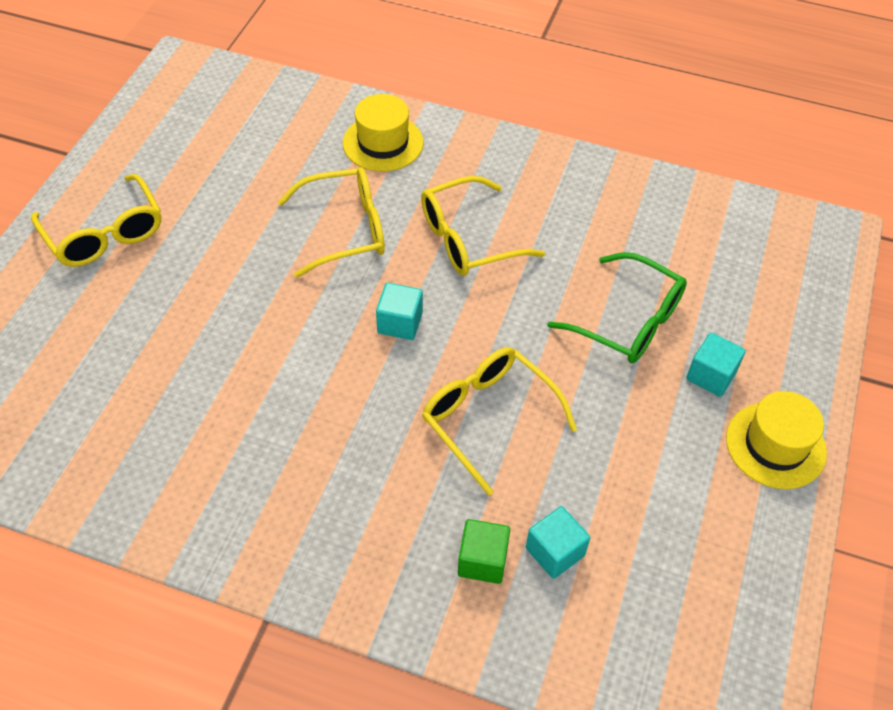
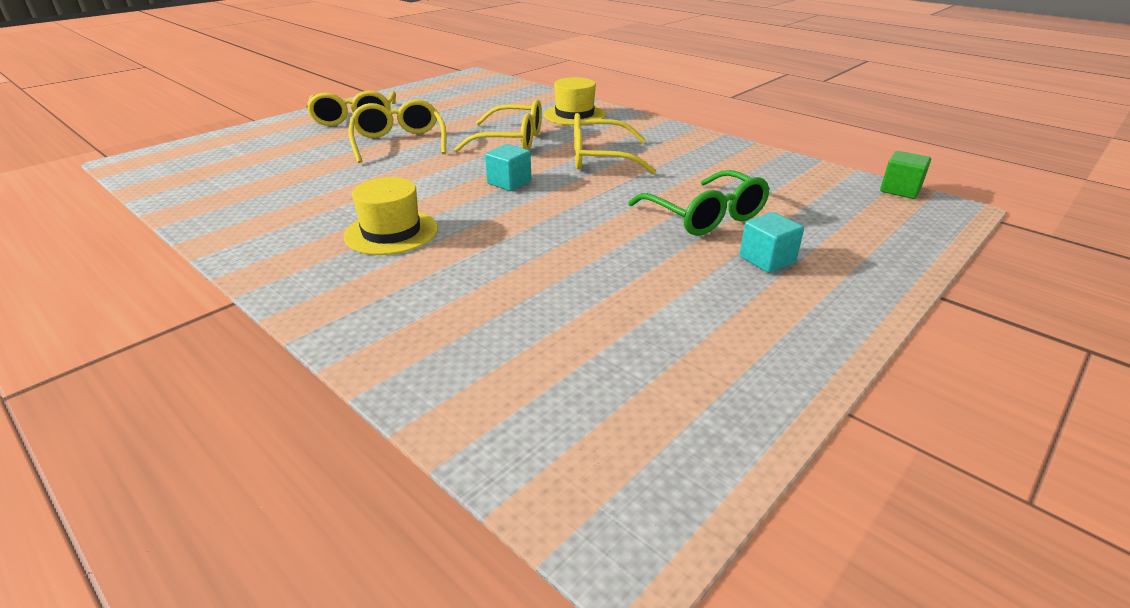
camera: 25 degrees right, 20 degrees down
(482, 561) = (448, 314): green cube -> green cube (900, 190)
(488, 417) = (534, 238): yellow glasses -> yellow glasses (399, 142)
(555, 552) = (521, 327): turquoise cube -> none
(775, 445) = (813, 316): yellow hat -> yellow hat (391, 232)

